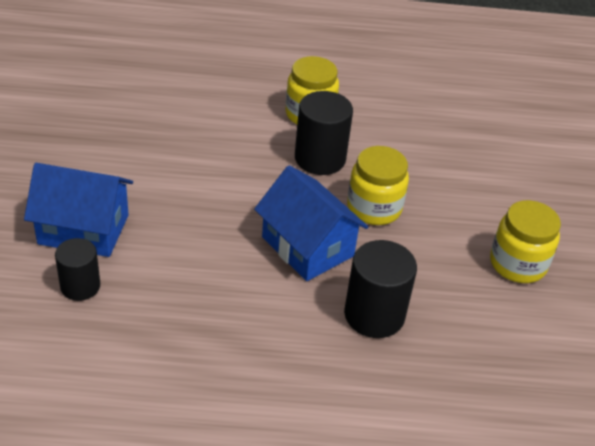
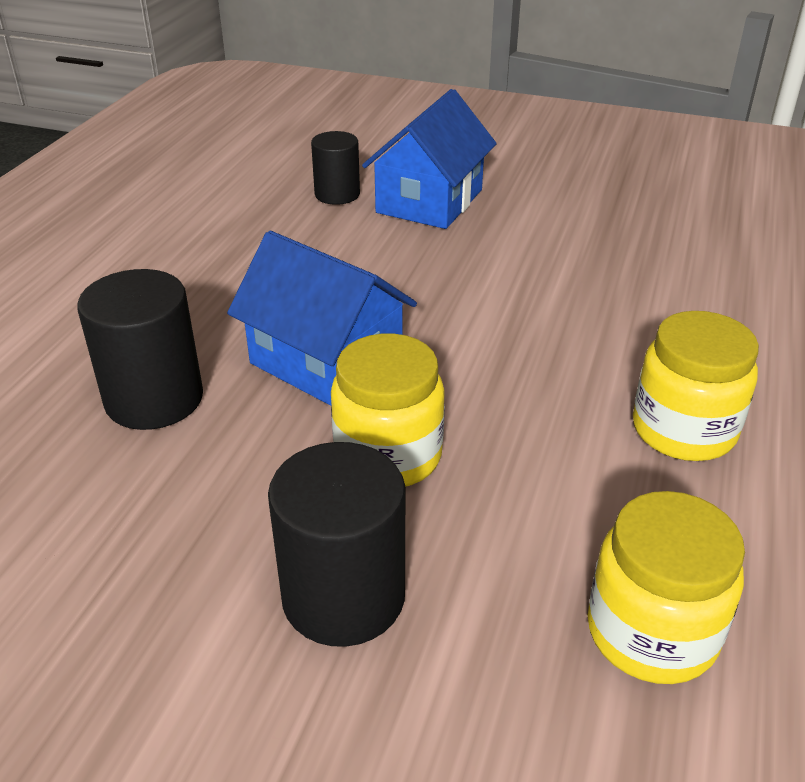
camera: 110 degrees right, 5 degrees down
(307, 246) = (326, 362): blue house -> blue house turned 60 degrees clockwise
(320, 158) = (542, 417): black cylinder -> black cylinder (343, 596)
(517, 264) = (146, 633): yellow jar -> yellow jar (651, 632)

